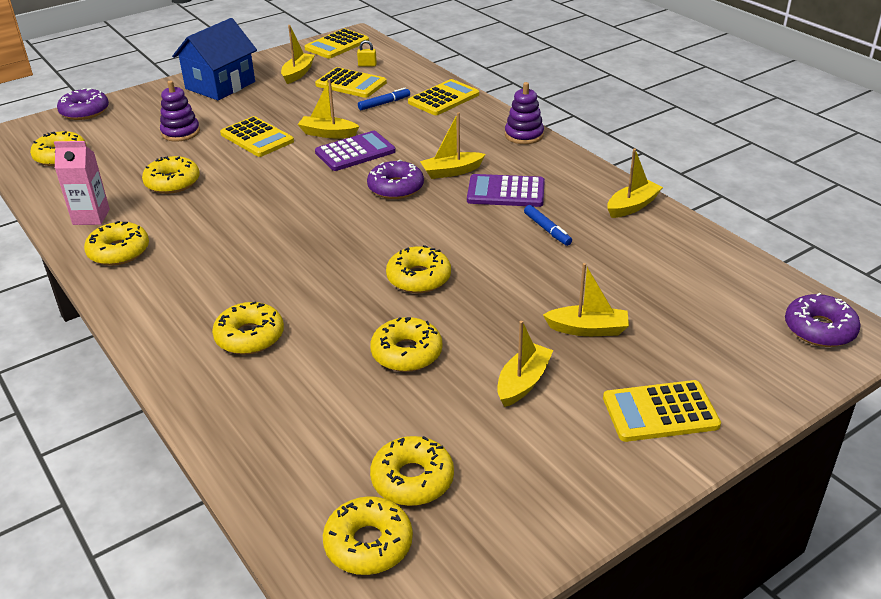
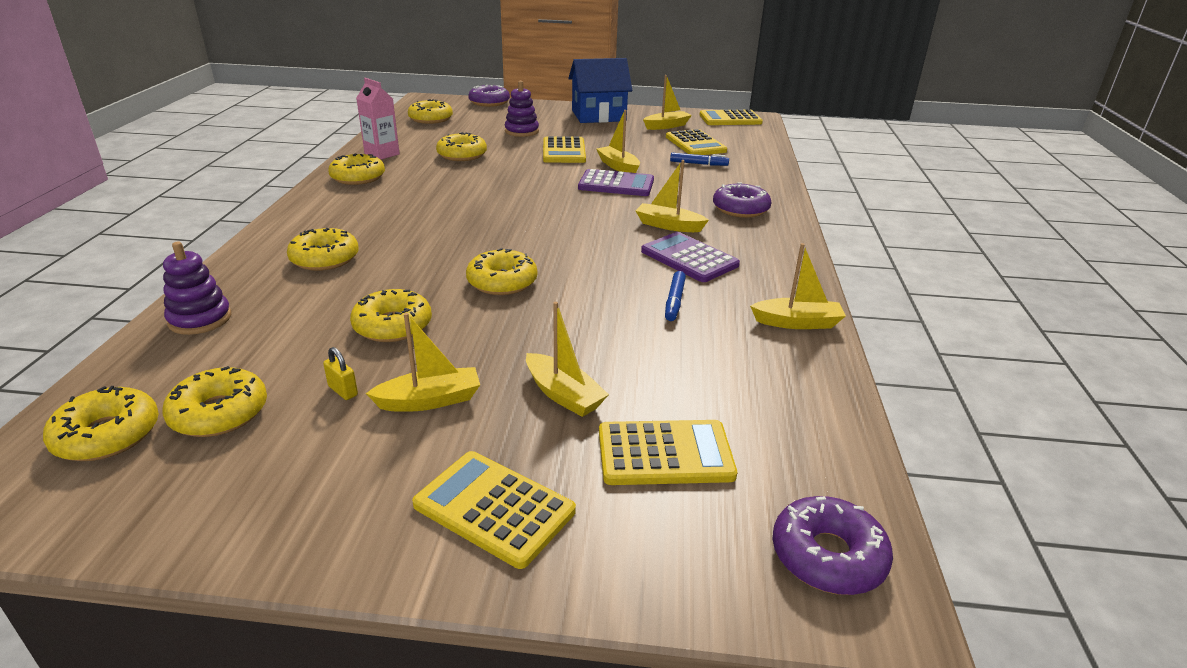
camera: 40 degrees right, 5 degrees down
(367, 65) = (731, 137): yellow padlock -> yellow padlock (343, 391)
(395, 187) = (602, 217): purple donut -> purple donut (740, 209)
(443, 98) = (756, 177): yellow calculator -> yellow calculator (665, 454)
(524, 135) = (784, 226): purple stacking toy -> purple stacking toy (200, 319)

